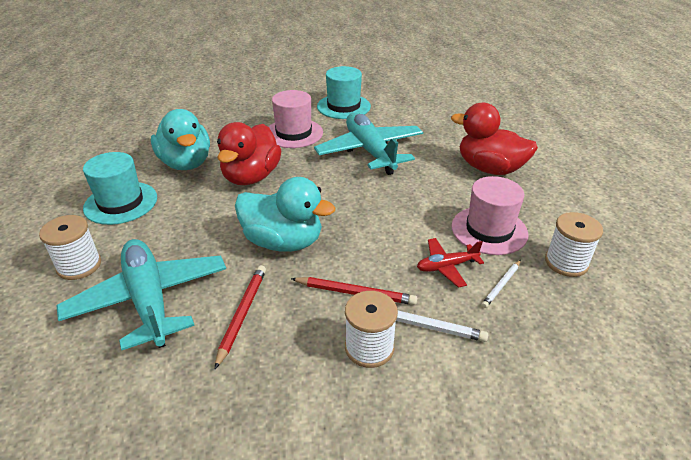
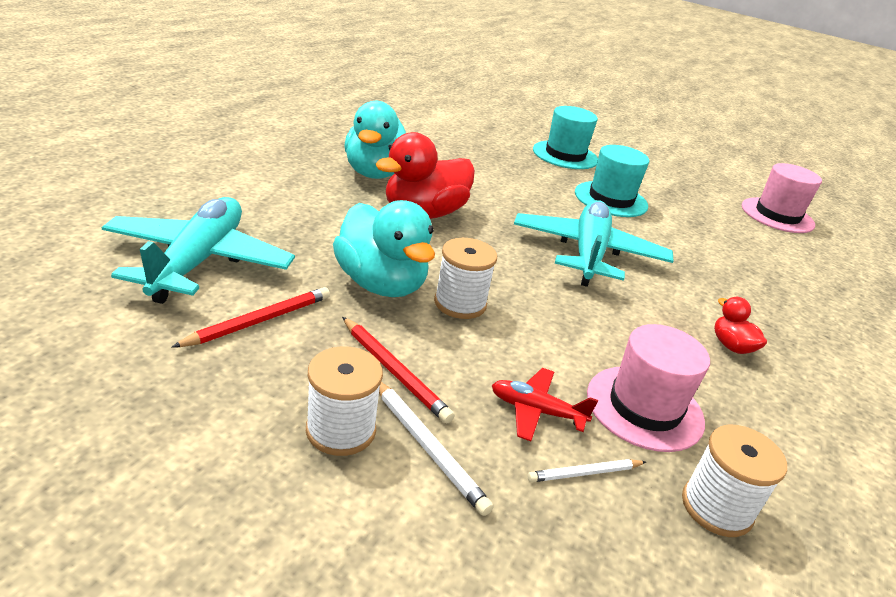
camera: 30 degrees right, 5 degrees down
(79, 265) = (181, 204): white spool -> white spool (460, 303)
(121, 203) = (277, 176): turquoise hat -> turquoise hat (565, 155)
(293, 133) = (519, 197): pink hat -> pink hat (777, 215)
(489, 169) = (731, 346): red duck -> red duck, size x0.48

